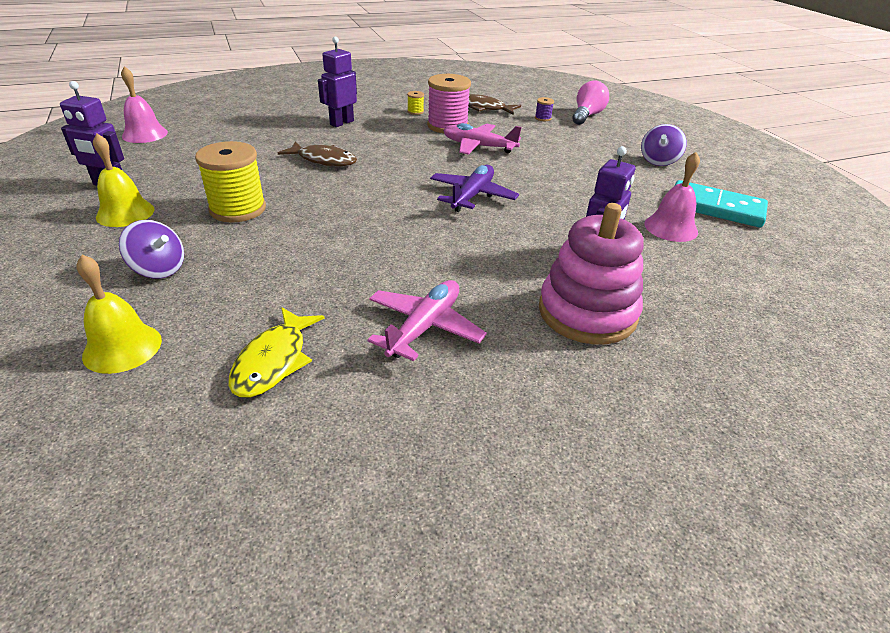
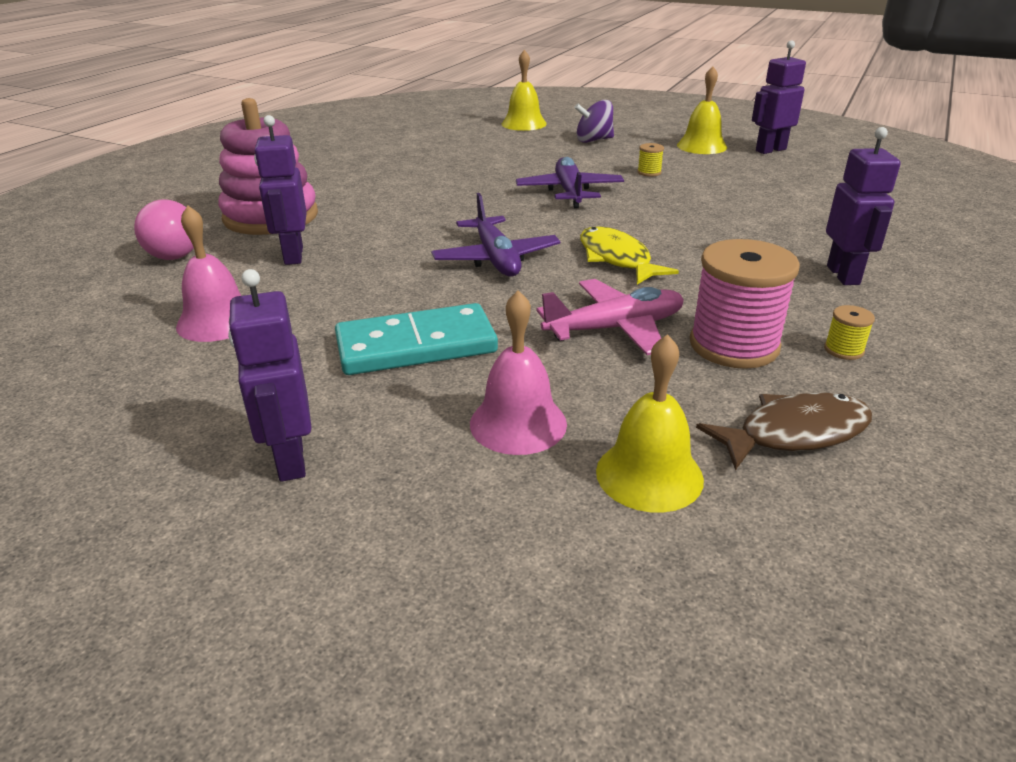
camera: 140 degrees right, 5 degrees down
(145, 134) = (907, 178): pink bell -> pink bell (518, 423)
(238, 209) = (649, 172): yellow spool -> yellow spool, size x0.42
(274, 361) = (442, 142): yellow fish -> yellow fish (617, 259)
(323, 160) = (712, 227): brown fish -> none
(330, 220) = (569, 192): none -> purple plane
(424, 327) = (382, 174): pink plane -> none
(543, 118) = (649, 475): purple spool -> yellow bell
(587, 116) = (582, 560): pink light bulb -> pink light bulb (176, 250)
(658, 161) = (290, 460): purple spinning top -> purple robot
(715, 208) = (149, 385): turquoise domino -> turquoise domino (416, 345)

